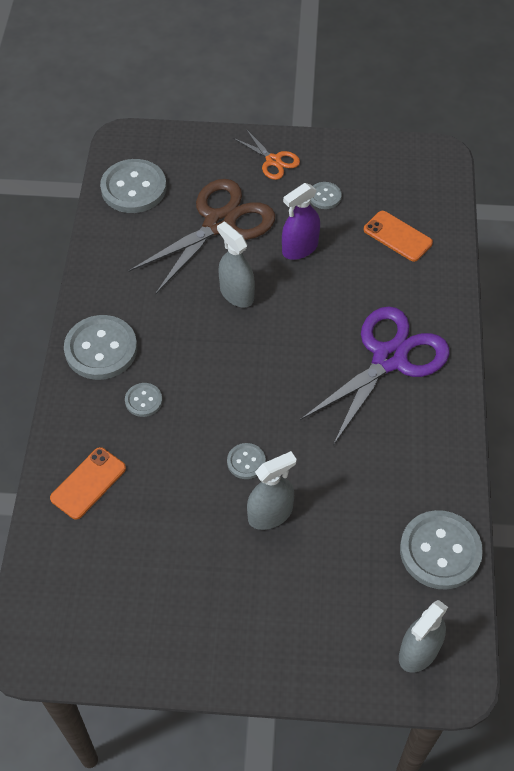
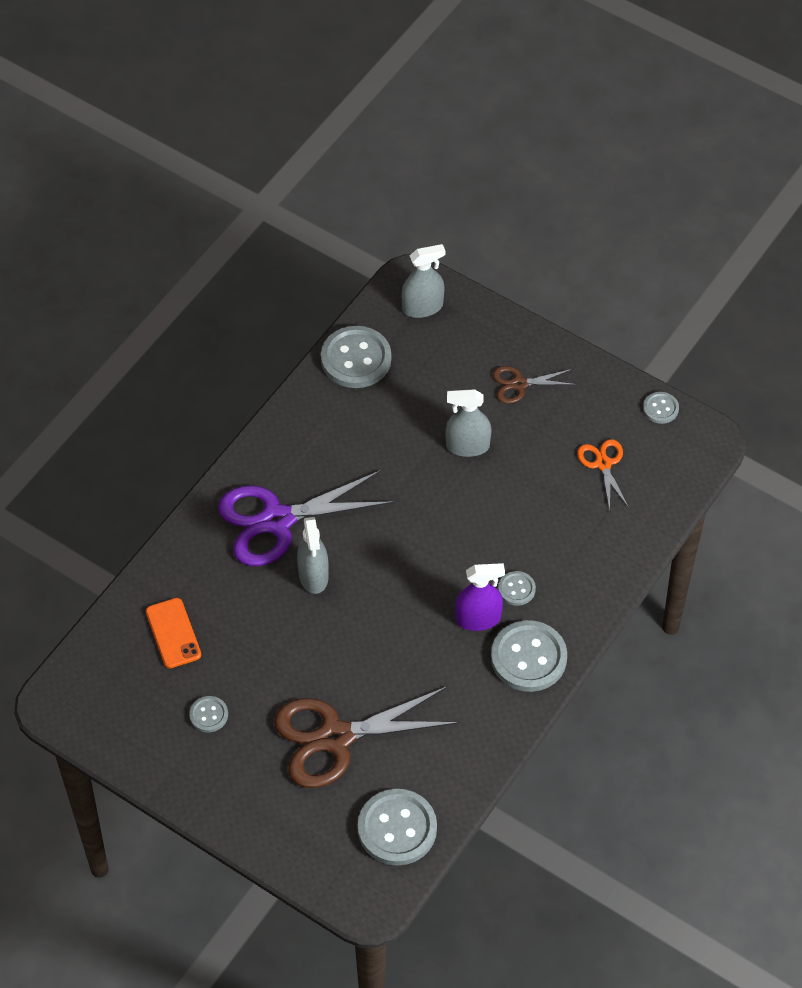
camera: 150 degrees left, 0 degrees up
(88, 483) = (602, 541): orange phone -> none
(236, 294) = (369, 651): grey spray bottle -> grey spray bottle (313, 575)
(246, 462) = (460, 494): grey button -> grey button (660, 408)
(261, 611) = (519, 384): none -> brown scissors
(273, 161) = (229, 787): orange scissors -> orange scissors (603, 464)
(300, 248) = (276, 669): purple spray bottle -> purple spray bottle (478, 619)

